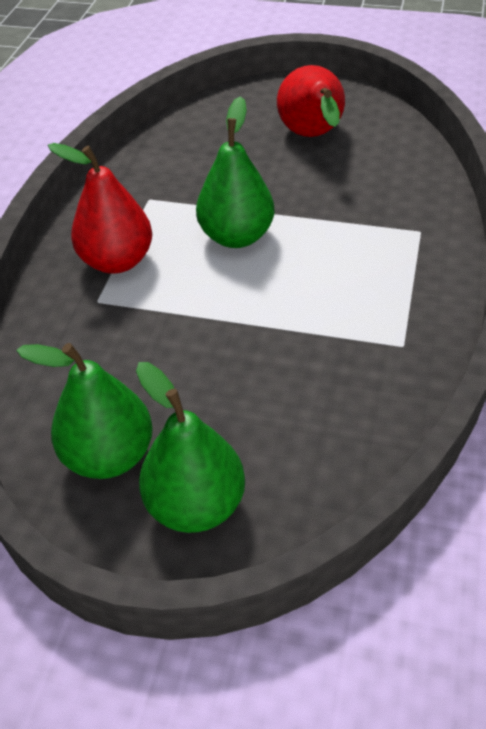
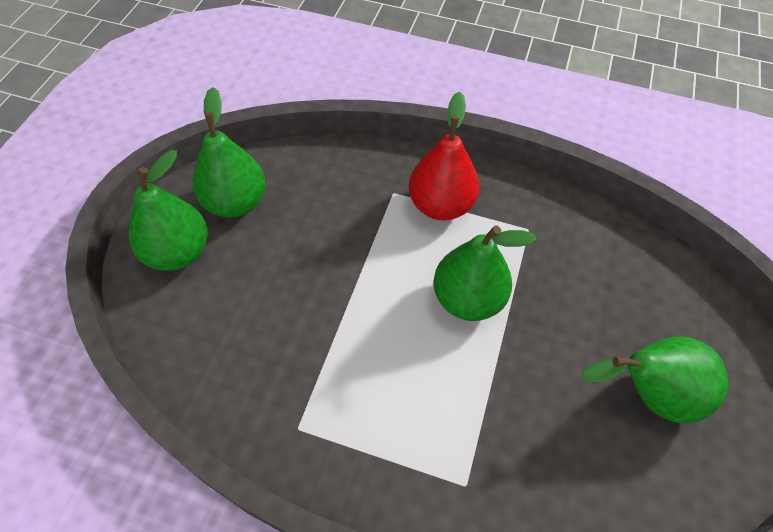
camera: 90 degrees right, 10 degrees up
(312, 136) = (648, 393): red pear -> green pear

